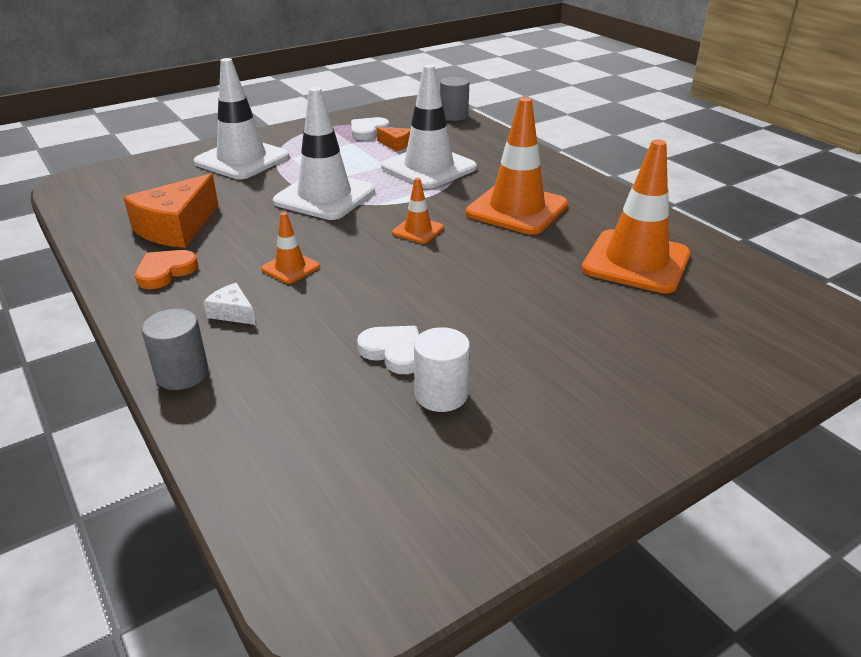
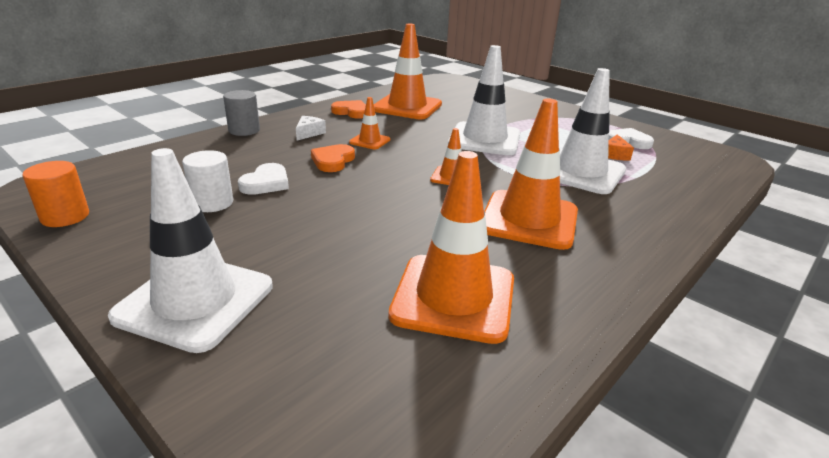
camera: 75 degrees right, 5 degrees down
(177, 227) = (407, 107): orange cheese -> orange traffic cone
(242, 159) = (521, 109): white traffic cone -> white traffic cone (195, 301)
(344, 299) = (333, 161): none -> orange heart
(453, 536) = (65, 217): none -> orange cylinder
(454, 116) = (726, 175): grey cylinder -> none

